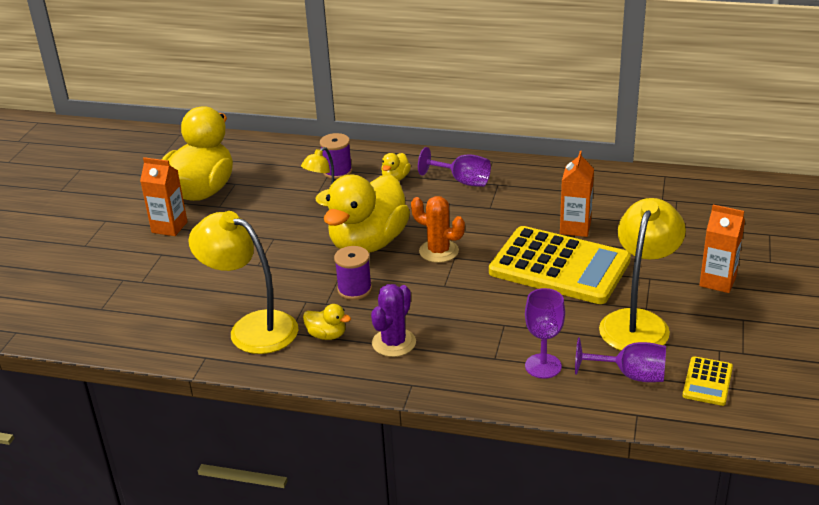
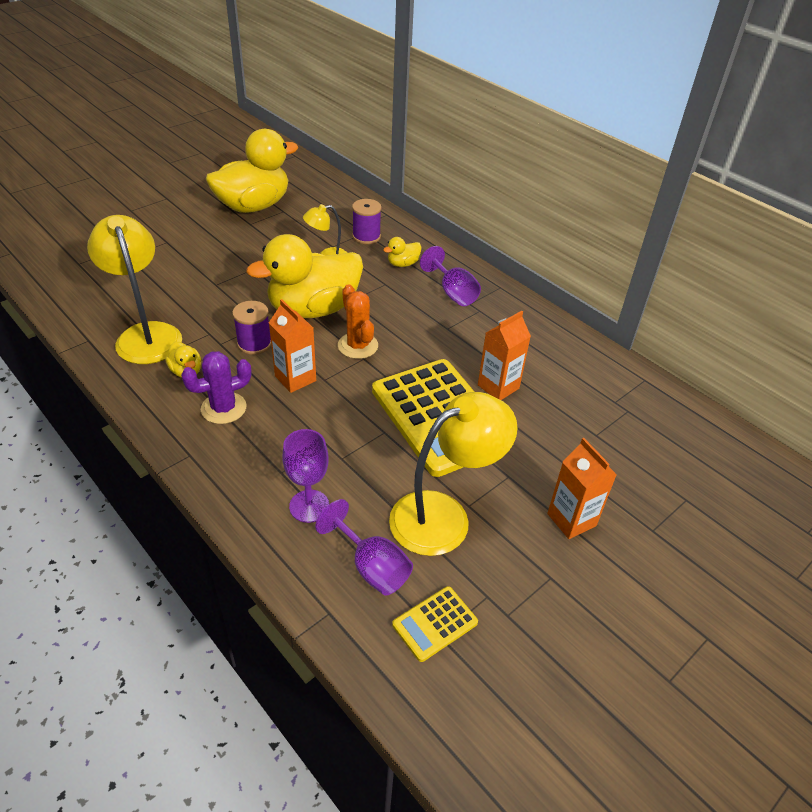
camera: 30 degrees right, 10 degrees up
(169, 227) = (198, 223): orange carton -> orange carton (295, 378)

